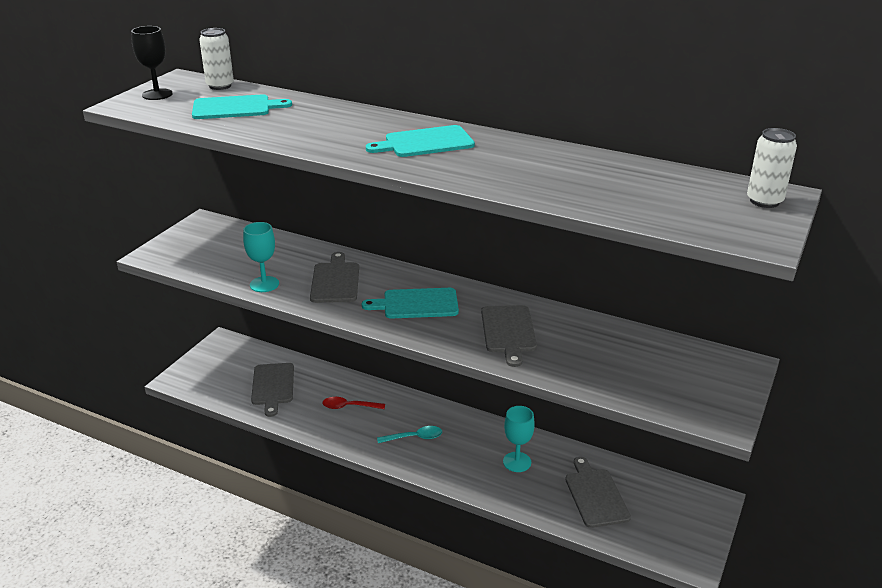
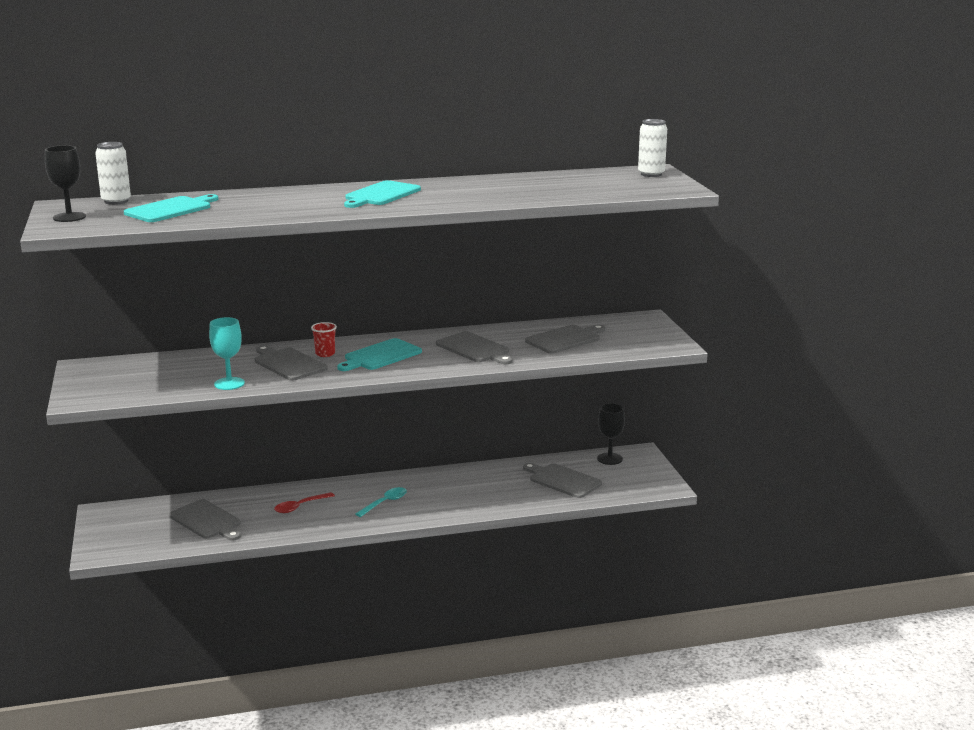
camera: 40 degrees left, 10 degrees down
(378, 281) = (325, 354): none -> red cup
(517, 462) = (484, 485): turquoise goblet -> none
(613, 358) = (565, 339): none -> grey cutting board
(673, 492) = (609, 459): none -> black goblet

